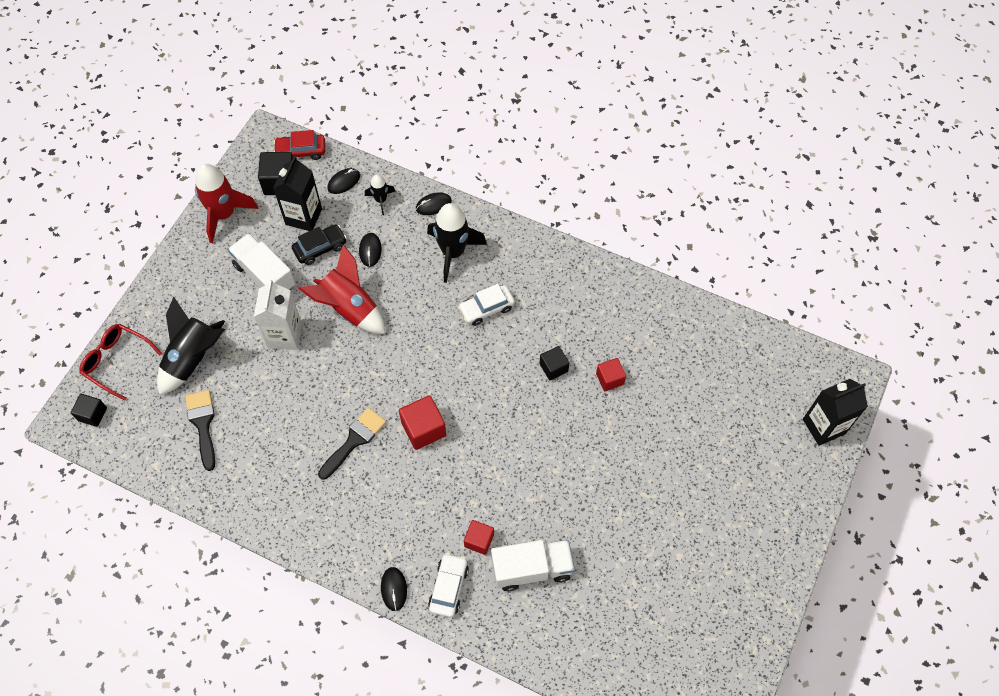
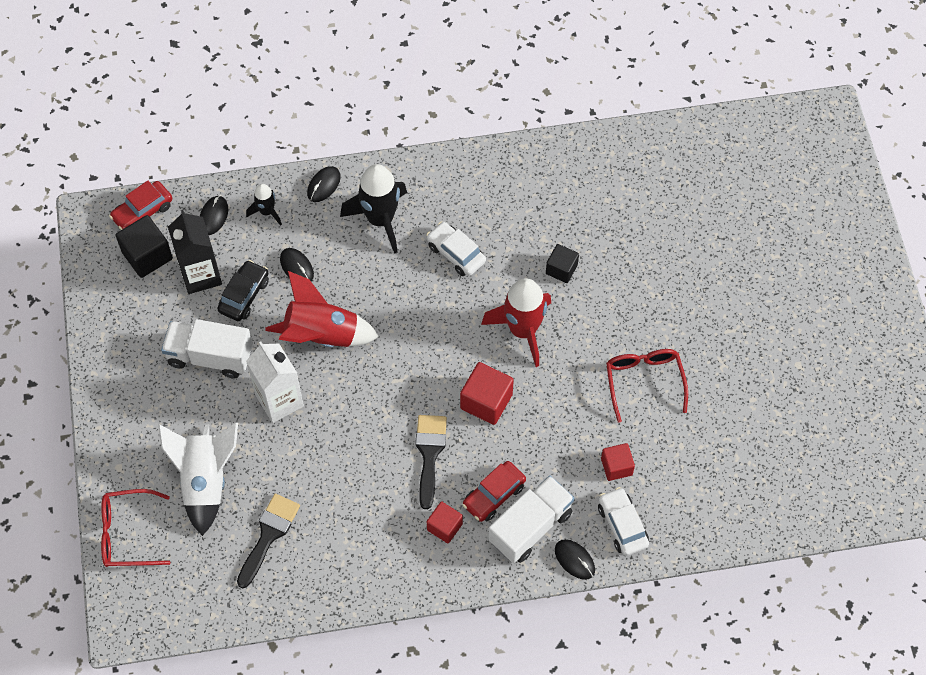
camera: 35 degrees left, 0 degrees up
(92, 414) = (147, 599): black cube -> none
(193, 359) = (205, 480): black rocket -> white rocket
(203, 424) = (268, 535): black brush -> black brush turned 75 degrees clockwise
(224, 214) = (115, 322): red rocket -> red rocket (523, 330)
(375, 501) = (494, 495): none -> red car
(486, 309) = (456, 253): white car -> white car turned 105 degrees clockwise
(531, 569) = (682, 460): white truck -> white truck (530, 526)
(549, 491) = (644, 382): none -> red glasses
(609, 379) = (620, 247): red cube -> red cube (444, 527)
(823, 426) = (835, 173): black carton -> none

